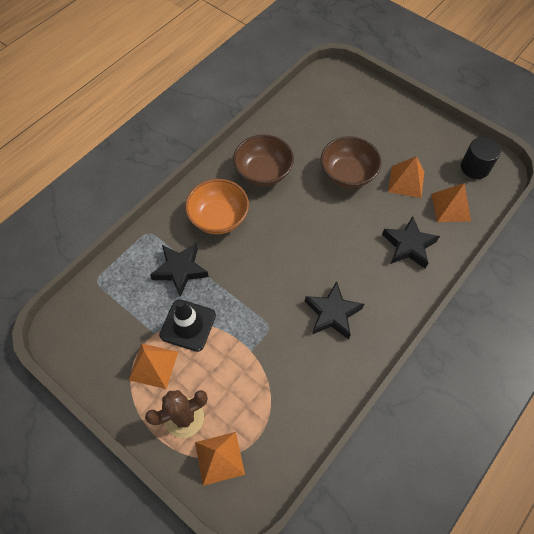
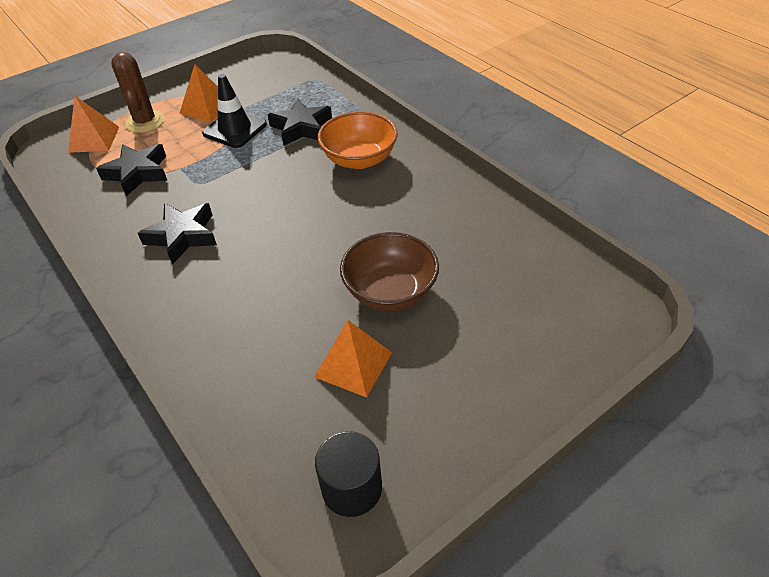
camera: 105 degrees right, 15 degrees down
(263, 172) = (419, 203): brown bowl -> none
(408, 245) = (236, 336): black star -> black star (137, 173)
(451, 207) = (279, 416): orange pyramid -> none

